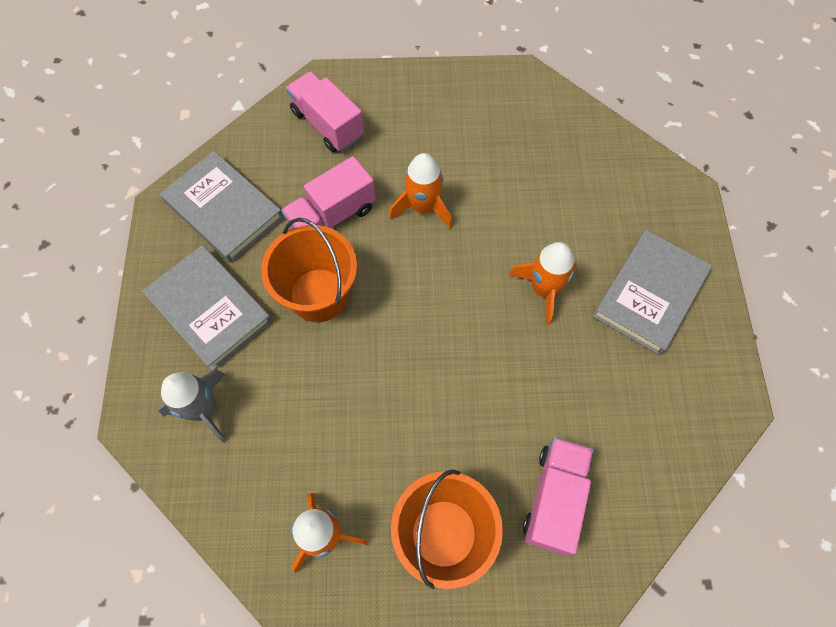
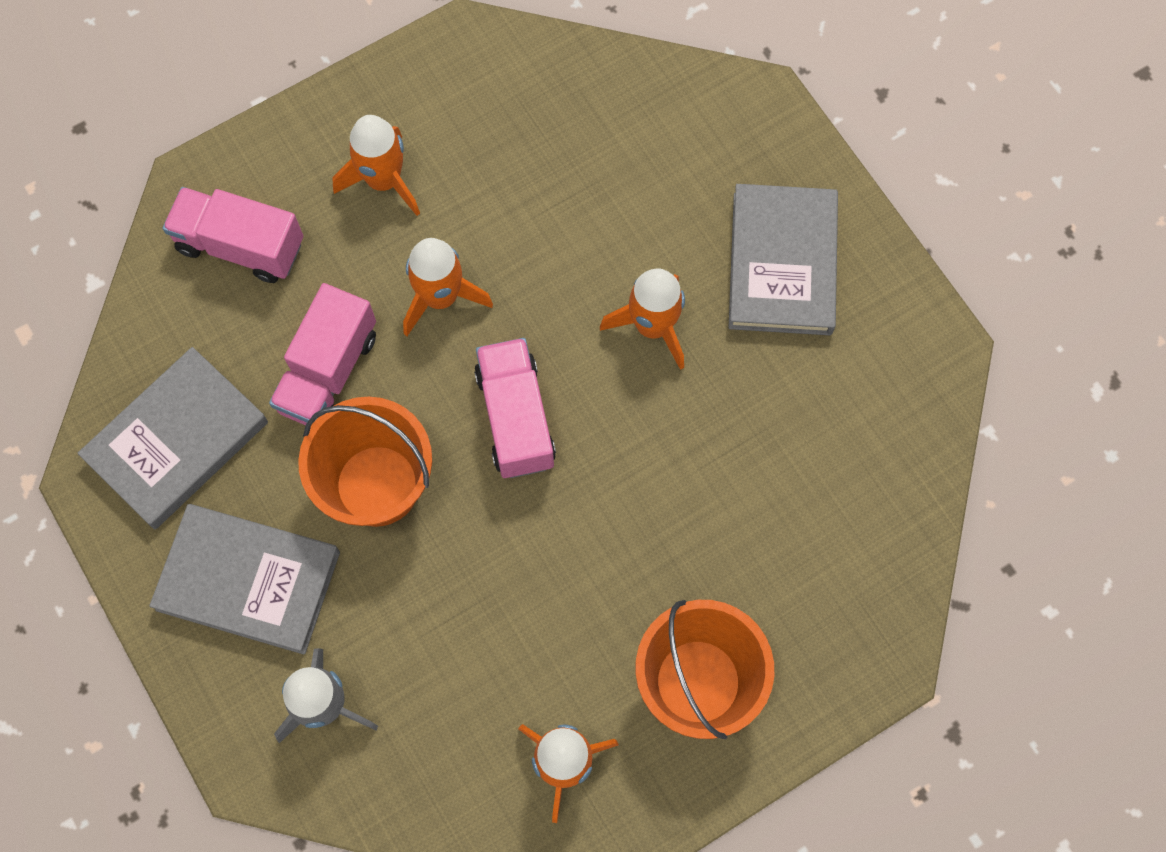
camera: 30 degrees left, 5 degrees up
(224, 210) = (177, 441): grey book -> grey book turned 60 degrees counterclockwise
(430, 128) = (384, 180): none -> orange rocket
(554, 498) = (798, 572): pink truck -> pink truck (515, 418)

